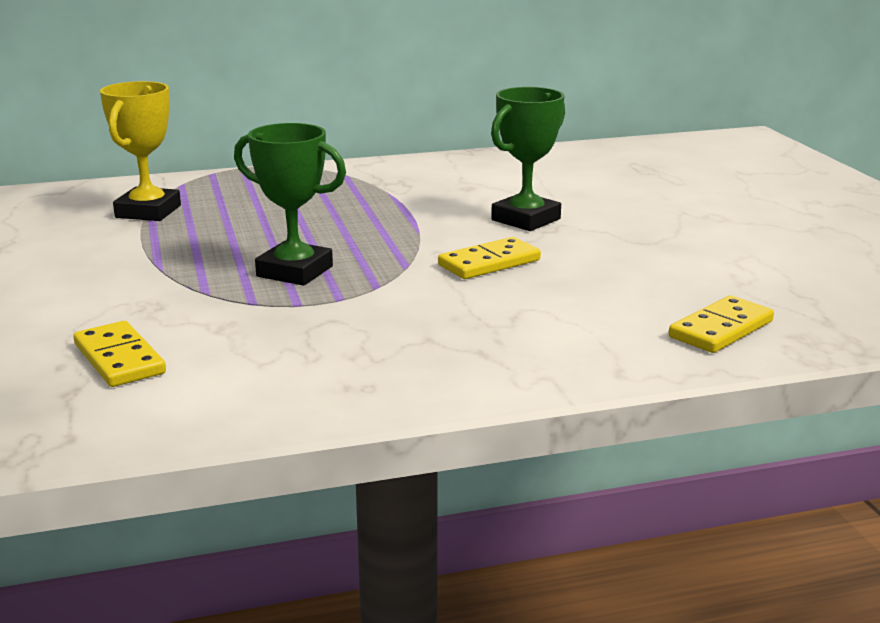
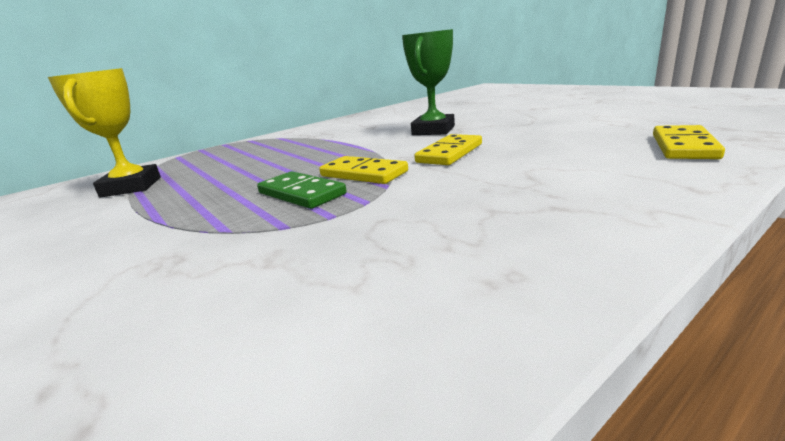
camera: 20 degrees left, 0 degrees up
(119, 359) = (149, 344): yellow domino -> yellow domino (363, 174)
(295, 271) = (301, 194): green trophy -> green domino

